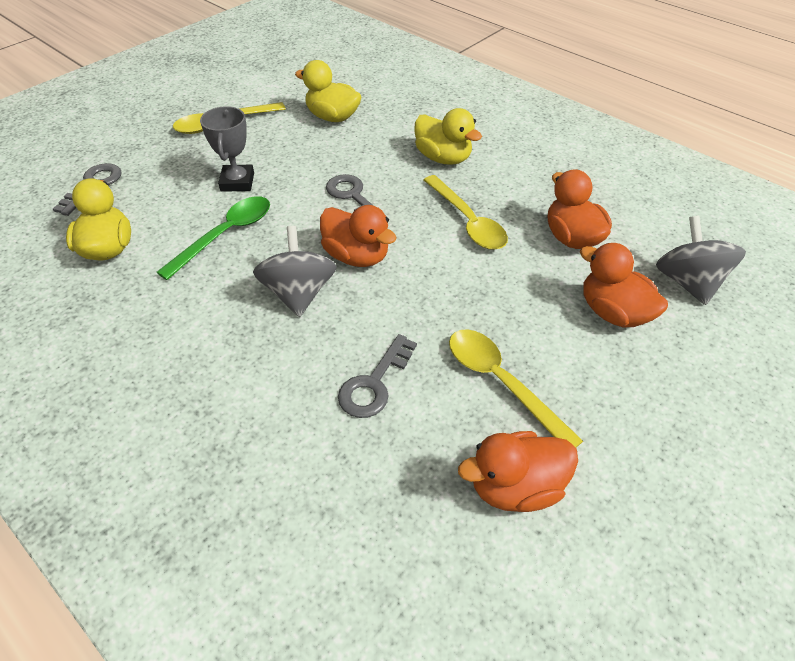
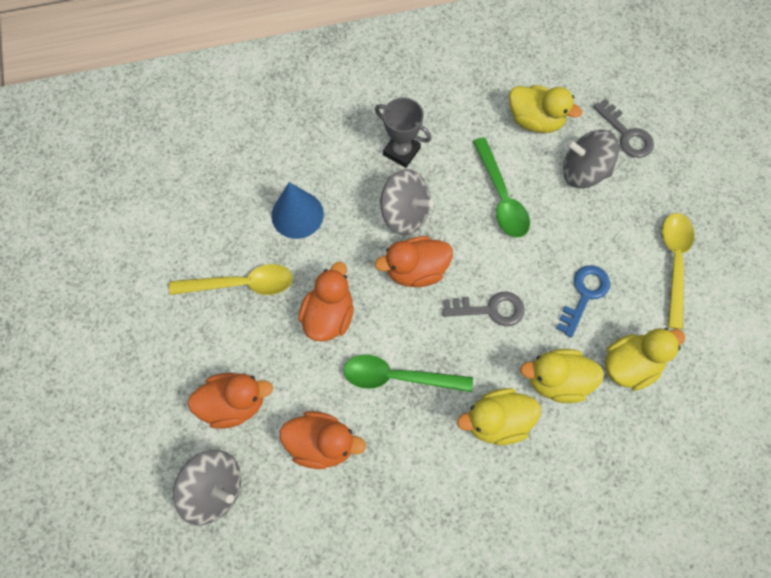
camera: 125 degrees right, 20 degrees up
(158, 196) = (583, 171): none -> grey spinning top
(237, 182) = (567, 234): grey trophy -> grey trophy (401, 151)
(292, 154) = (584, 295): none -> blue key
(374, 383) = (297, 214): grey key -> blue cone
(380, 143) = (557, 380): none -> yellow duck
(467, 221) = (398, 377): yellow spoon -> green spoon
(515, 487) = (178, 241): orange duck -> orange duck (329, 316)

